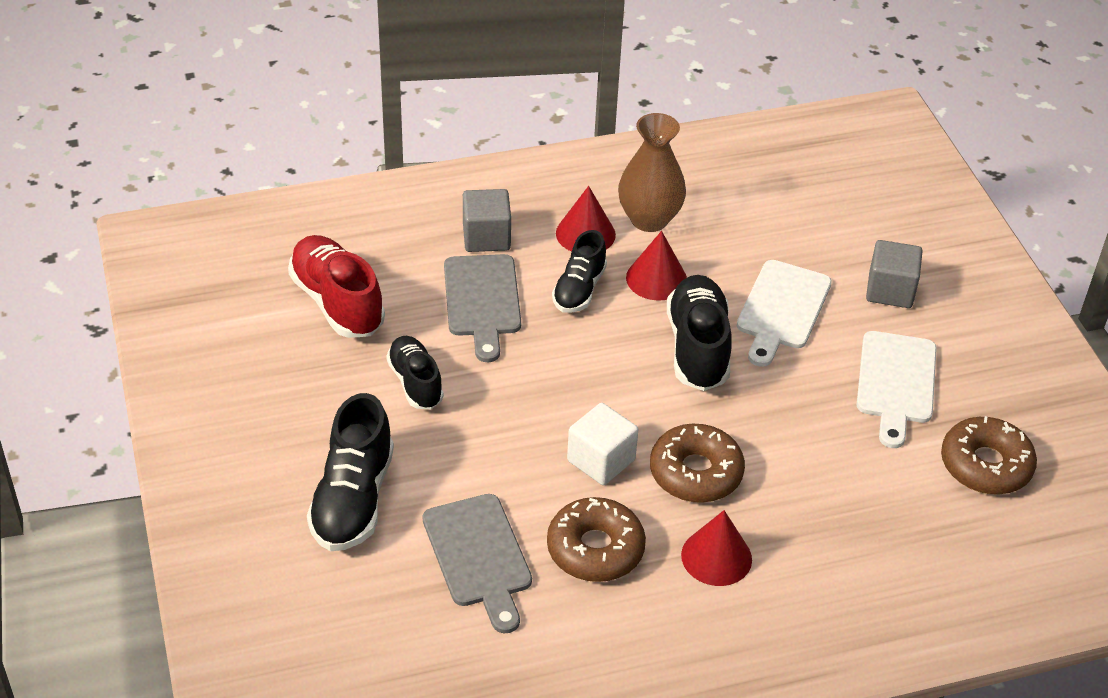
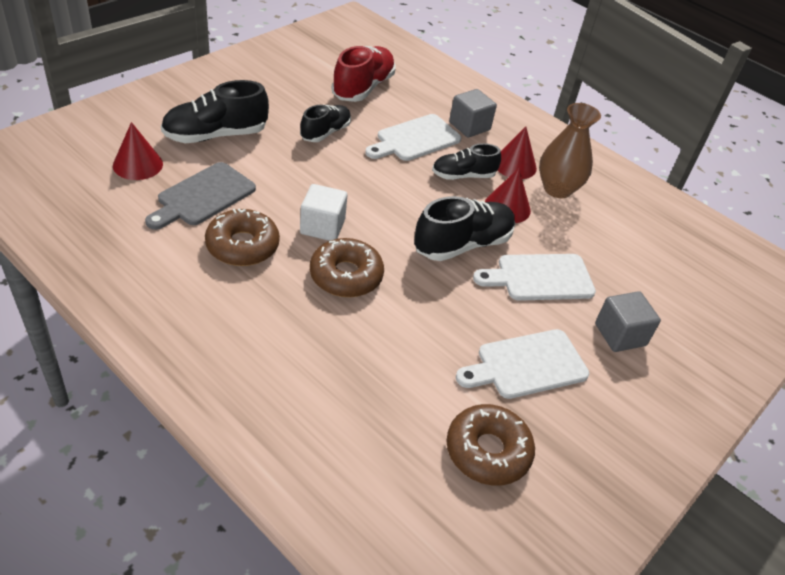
camera: 55 degrees right, 0 degrees up
(482, 301) = (415, 139): grey cutting board -> white cutting board
(716, 557) = (275, 308): red cone -> red cone (138, 164)

